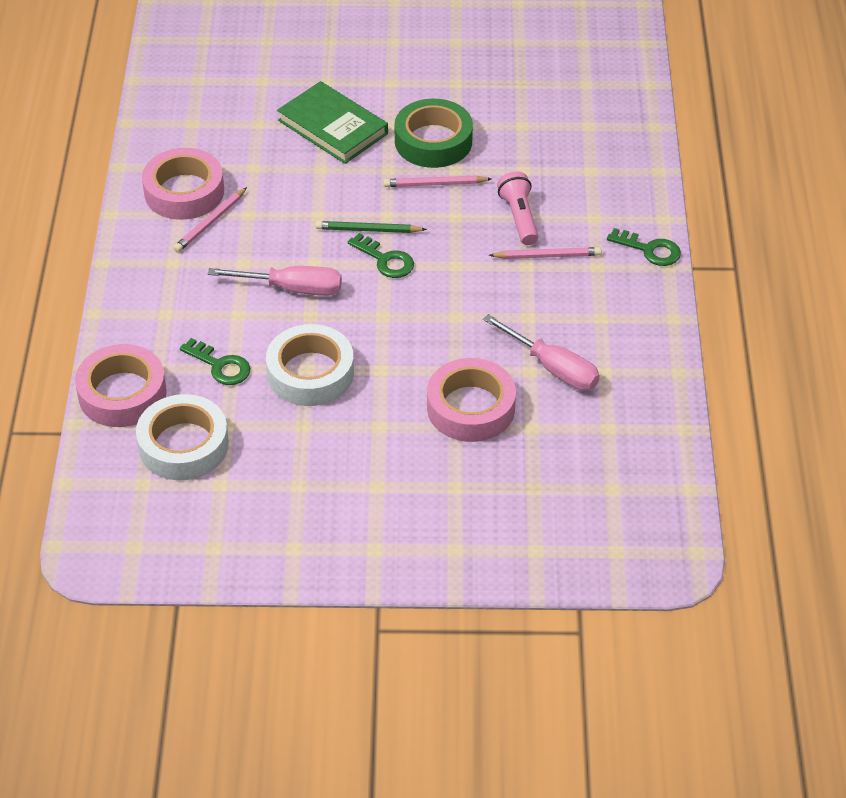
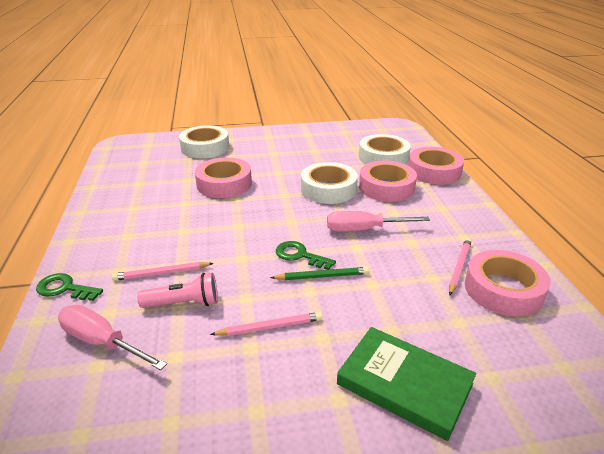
camera: 170 degrees right, 15 degrees down
(220, 365) = (386, 187): green key -> pink tape
(433, 141) = (280, 380): green tape -> none
(503, 523) = (205, 147): none -> white tape
(519, 217) = (184, 303): pink flashlight -> pink flashlight turned 75 degrees counterclockwise
(553, 368) = (169, 205): pink screwdriver -> pink screwdriver (102, 342)

